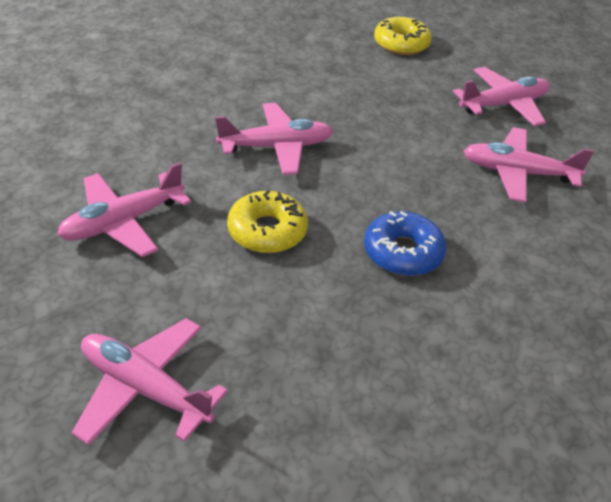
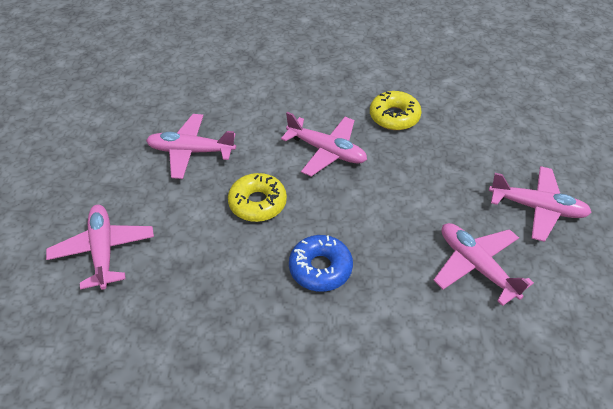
camera: 45 degrees right, 5 degrees up
(401, 44) = (513, 117): yellow donut -> yellow donut (394, 116)

